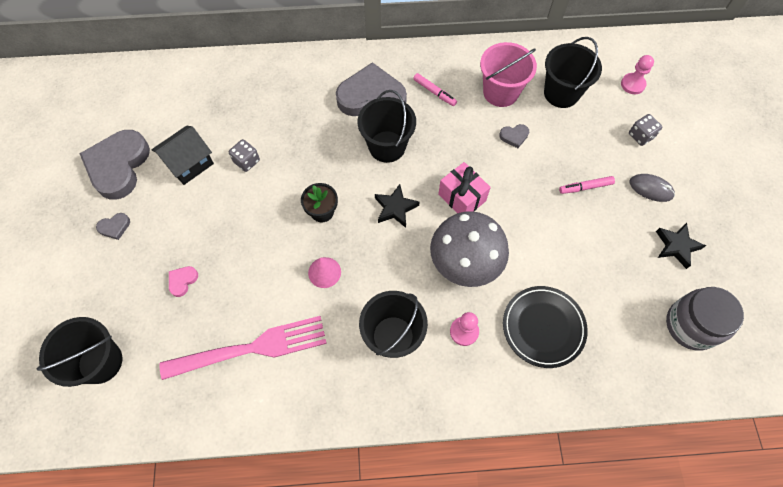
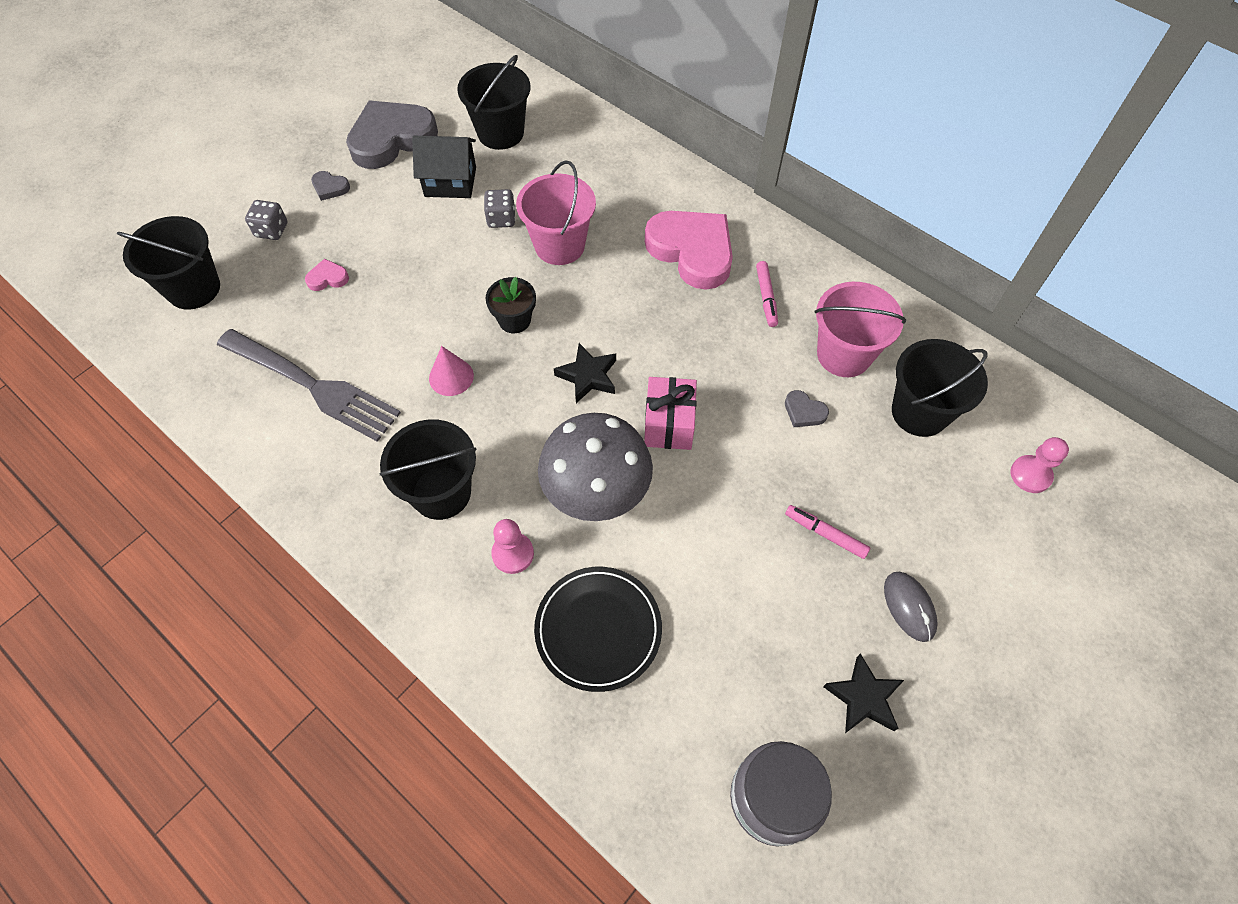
camera: 45 degrees right, 5 degrees down
(250, 349) = (311, 385): pink fork -> grey fork
(298, 150) = (559, 245): none -> pink bucket
(371, 97) = (692, 251): grey heart -> pink heart
(387, 146) = (650, 311): black bucket -> black bucket (500, 133)
(641, 136) = (969, 539): grey dice -> grey dice (271, 230)

